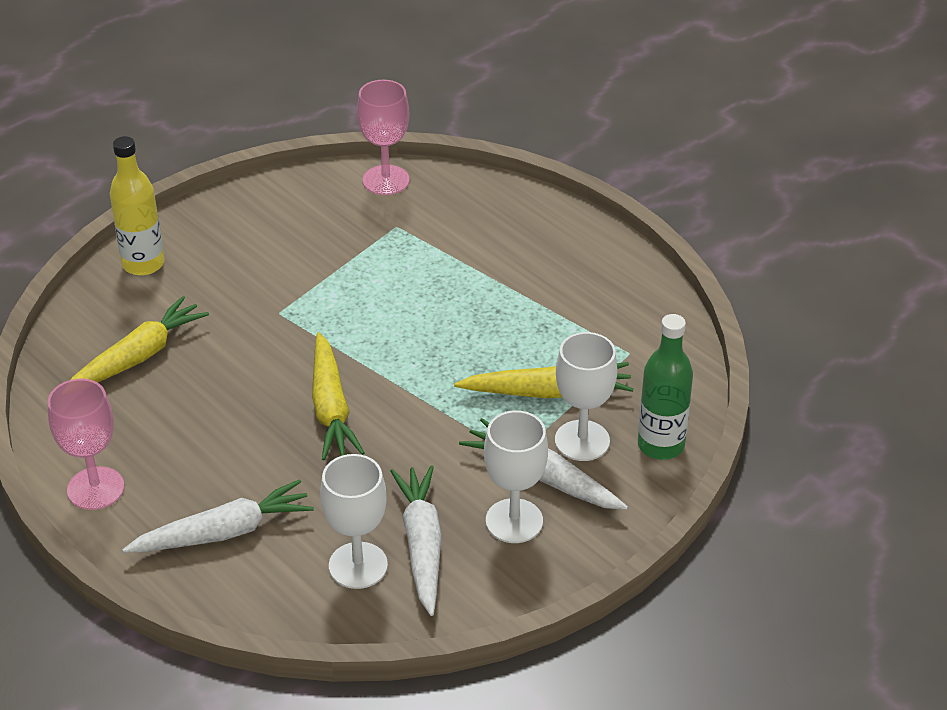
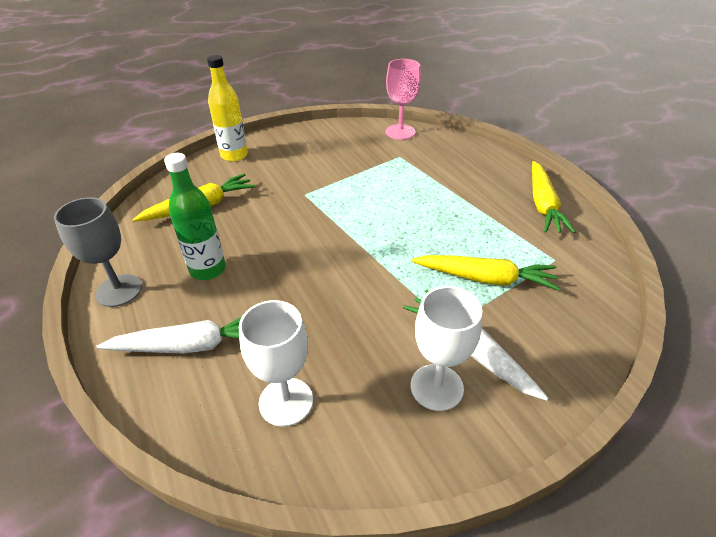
camera: 15 degrees right, 0 degrees up
(95, 488) = (119, 290): pink goblet -> grey goblet
(331, 408) = (315, 262): yellow carrot -> yellow carrot (543, 204)
(422, 545) = (348, 393): white carrot -> none
(582, 441) = (509, 323): white goblet -> none
(660, 445) = (579, 341): green bottle -> green bottle (208, 269)

